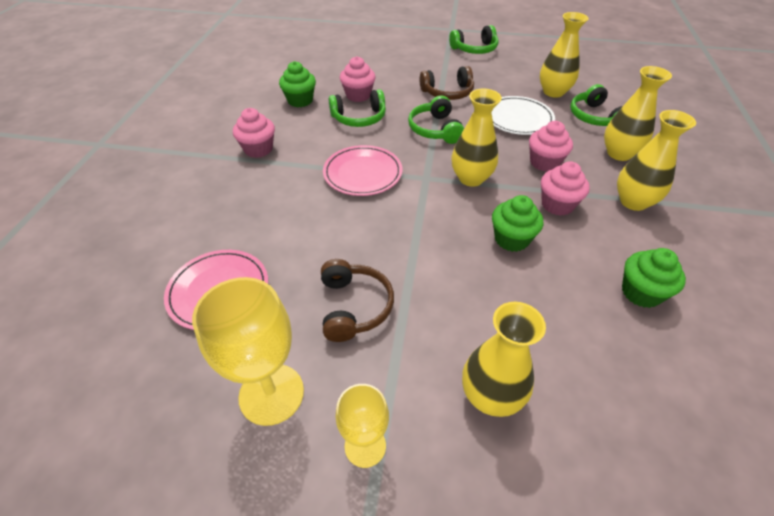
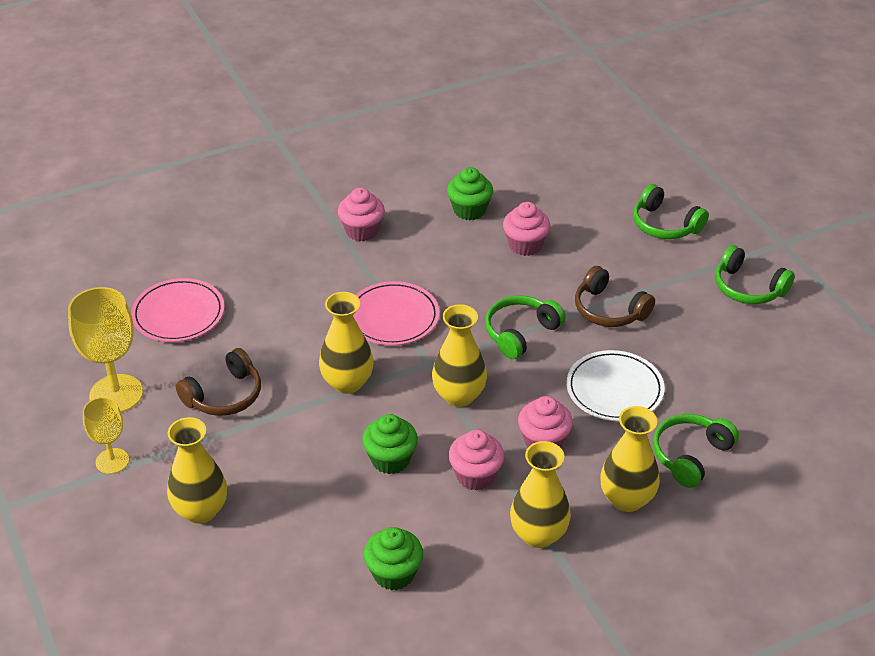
camera: 55 degrees right, 5 degrees down
(359, 118) = (483, 268): green headphones -> green headphones (665, 225)
(553, 92) = (714, 399): yellow vase -> yellow vase (347, 383)

